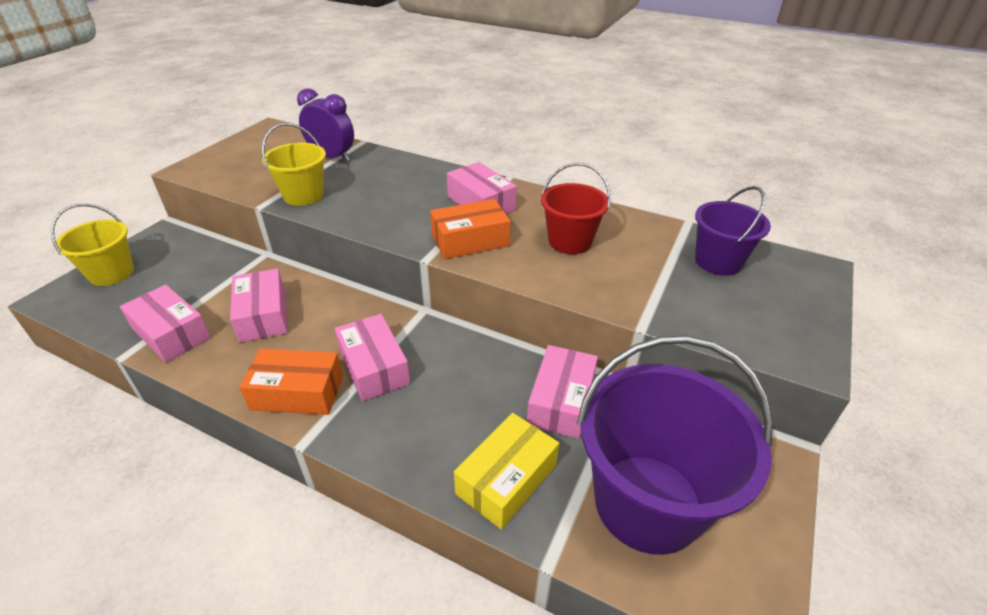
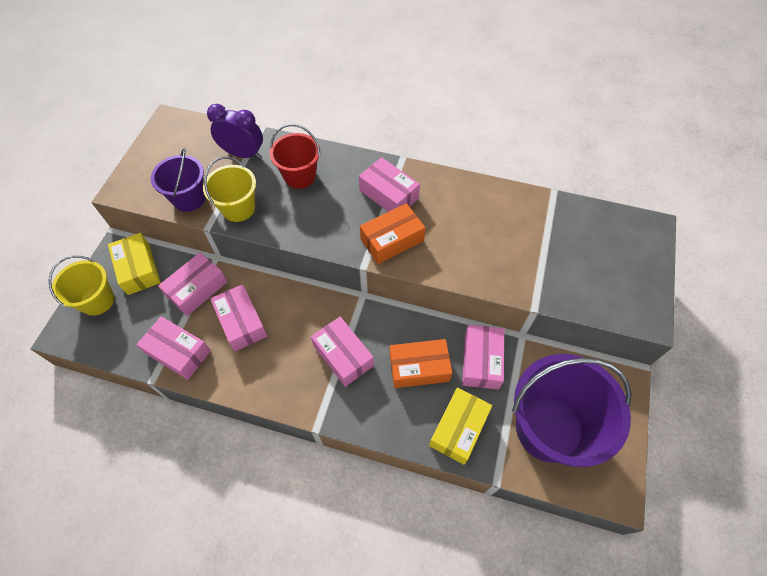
camera: 10 degrees left, 20 degrees up
(175, 252) = (139, 269): none -> yellow box
(228, 278) = (197, 289): none -> pink box
(297, 392) = (296, 387): orange box -> orange box (419, 368)
(570, 241) = (468, 228): red bucket -> red bucket (300, 176)
(718, 261) = (580, 232): purple bucket -> purple bucket (189, 198)

